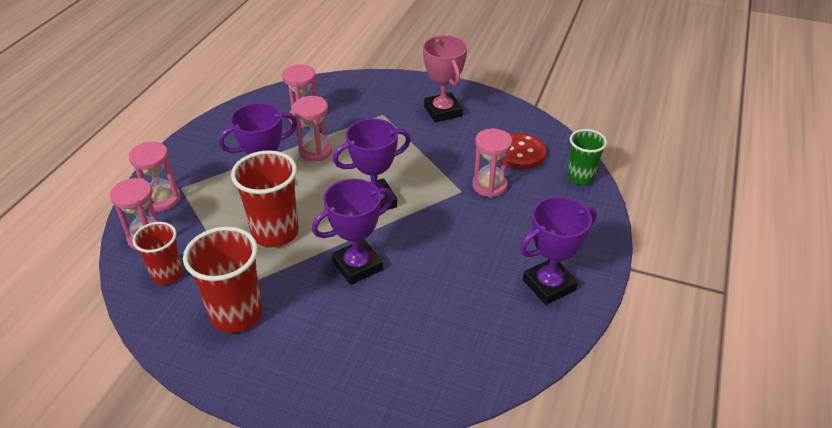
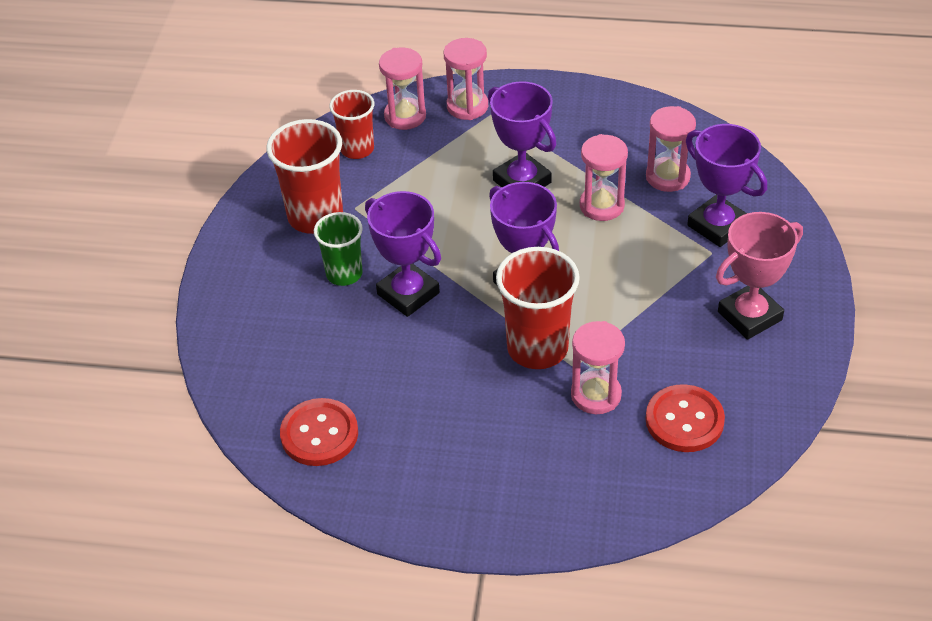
camera: 80 degrees right, 5 degrees up
(275, 233) = (442, 211): red cup -> red cup (537, 348)
(491, 342) = (319, 434): none -> red button
(549, 285) = (422, 481): purple trophy -> purple trophy (717, 226)
(580, 177) = (653, 500): green cup -> green cup (344, 274)

